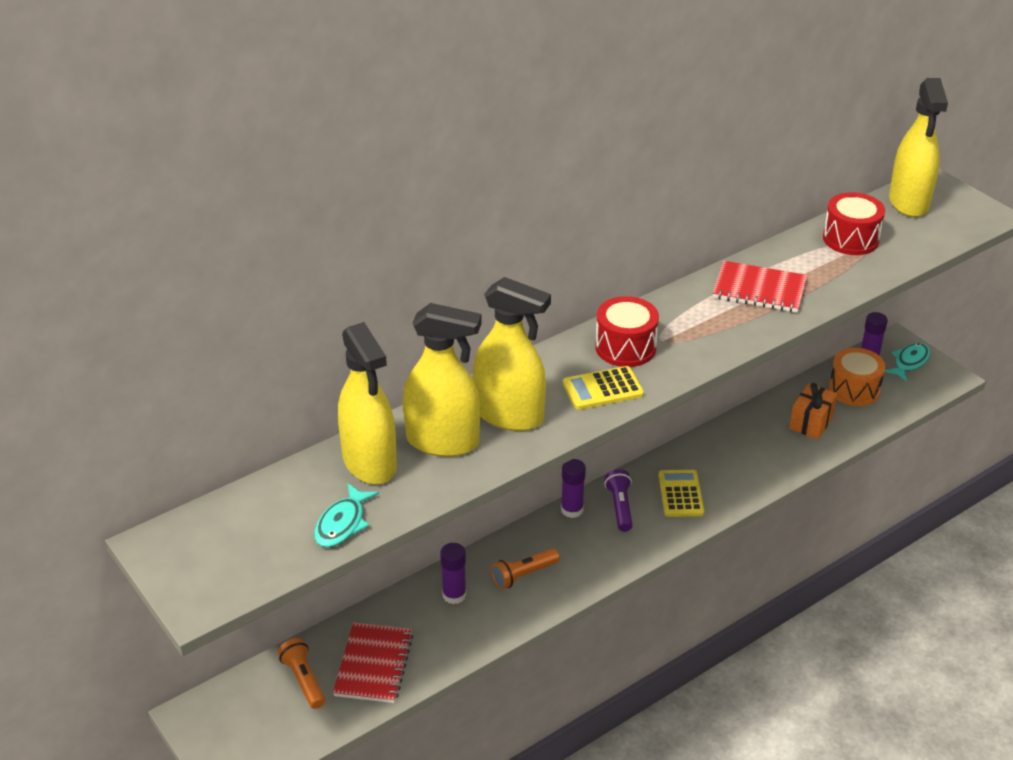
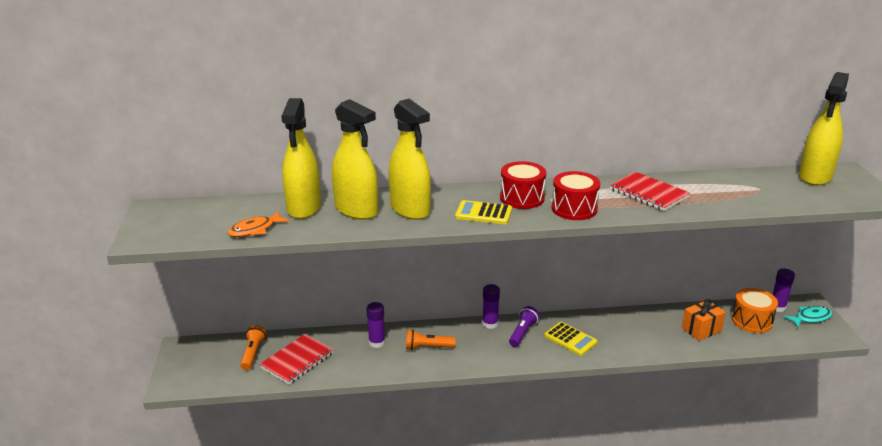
camera: 30 degrees right, 10 degrees down
(342, 523) = (255, 230): turquoise fish -> orange fish
(680, 494) = (570, 339): yellow calculator -> yellow calculator turned 105 degrees clockwise
(850, 239) = (747, 184): red drum -> red drum (574, 209)

